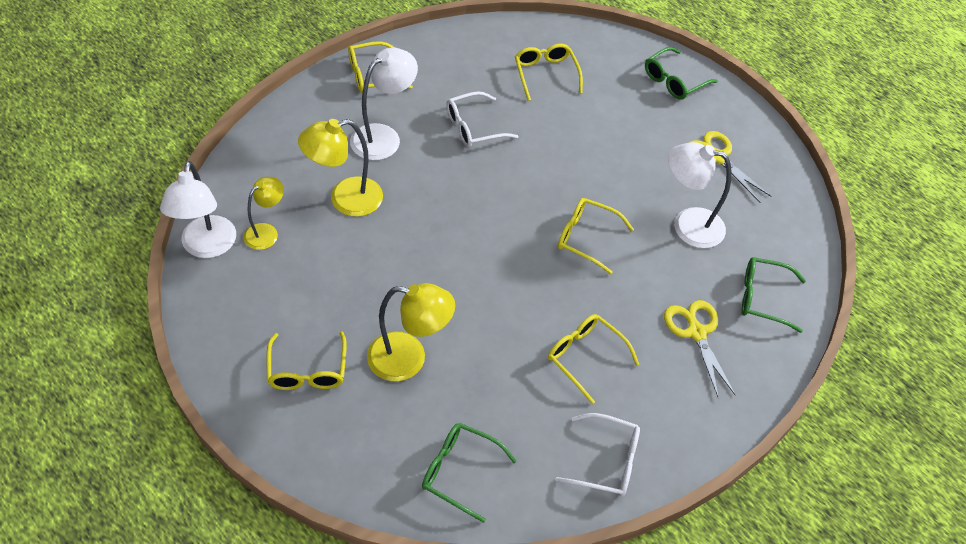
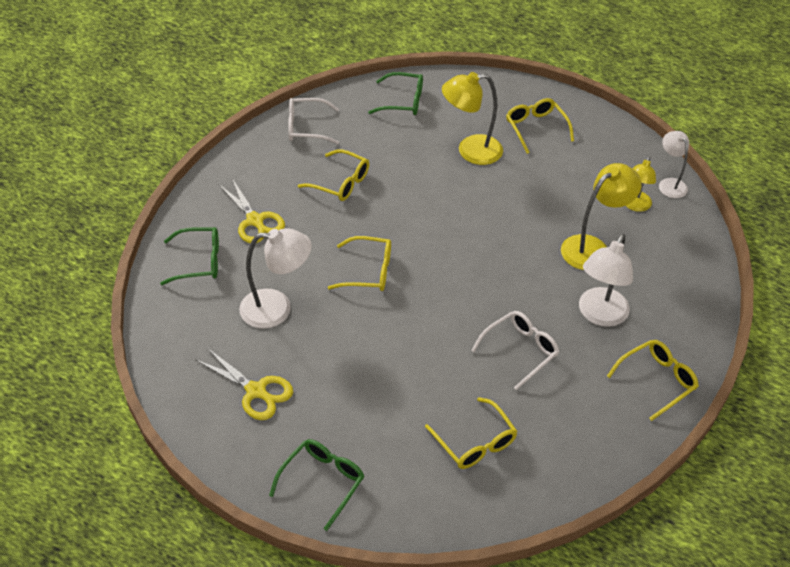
camera: 165 degrees right, 5 degrees down
(207, 247) = (670, 184): white lamp -> white lamp, size x0.63

